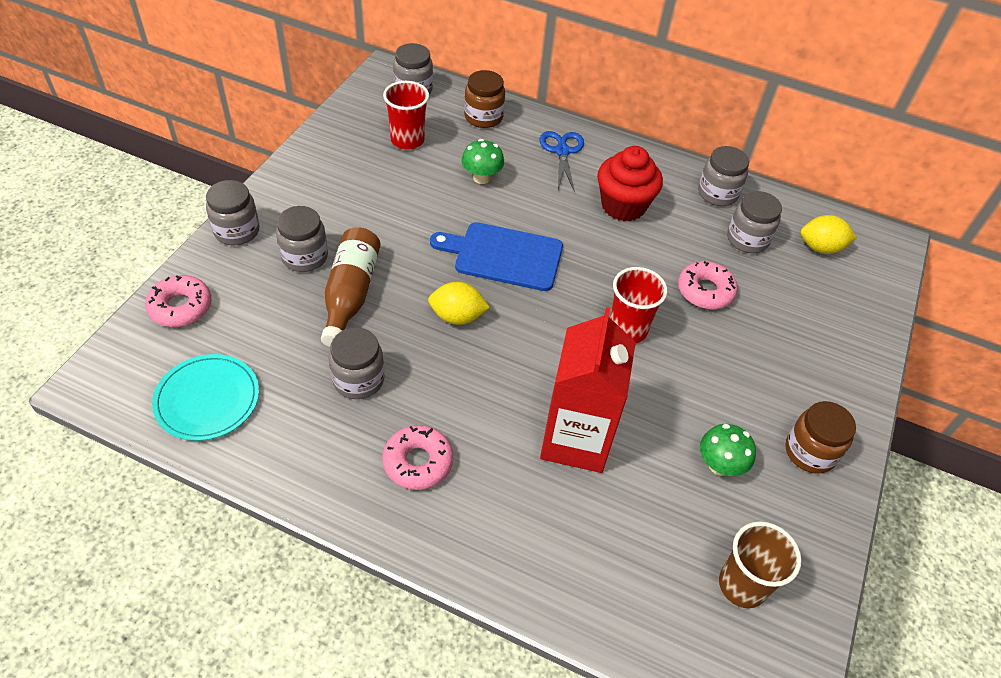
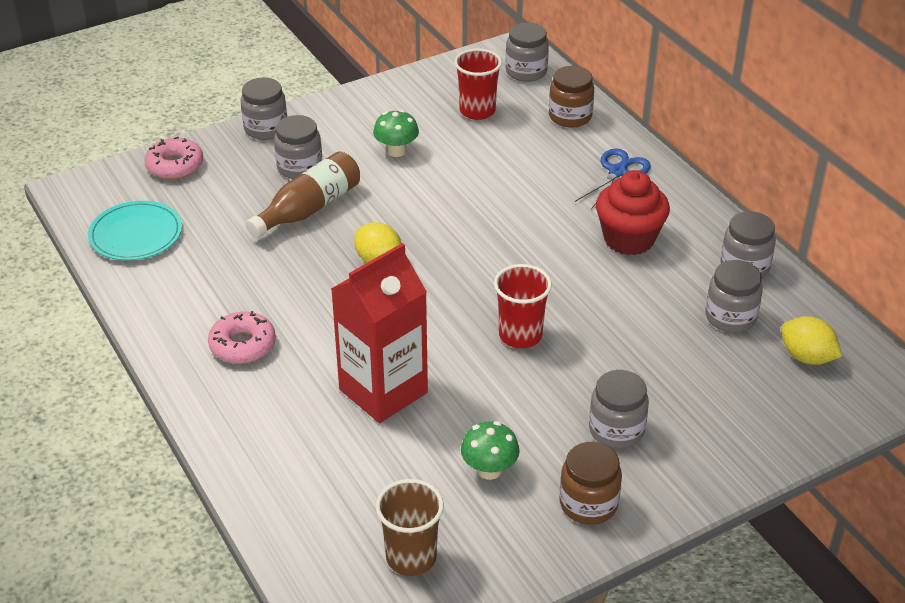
camera: 40 degrees right, 10 degrees down
(358, 380) = (254, 270): grey jar -> grey jar (616, 430)
(481, 178) = (514, 165): green mushroom -> green mushroom (396, 151)
(504, 256) = (468, 233): blue cutting board -> none
(705, 291) = (633, 339): pink donut -> none

